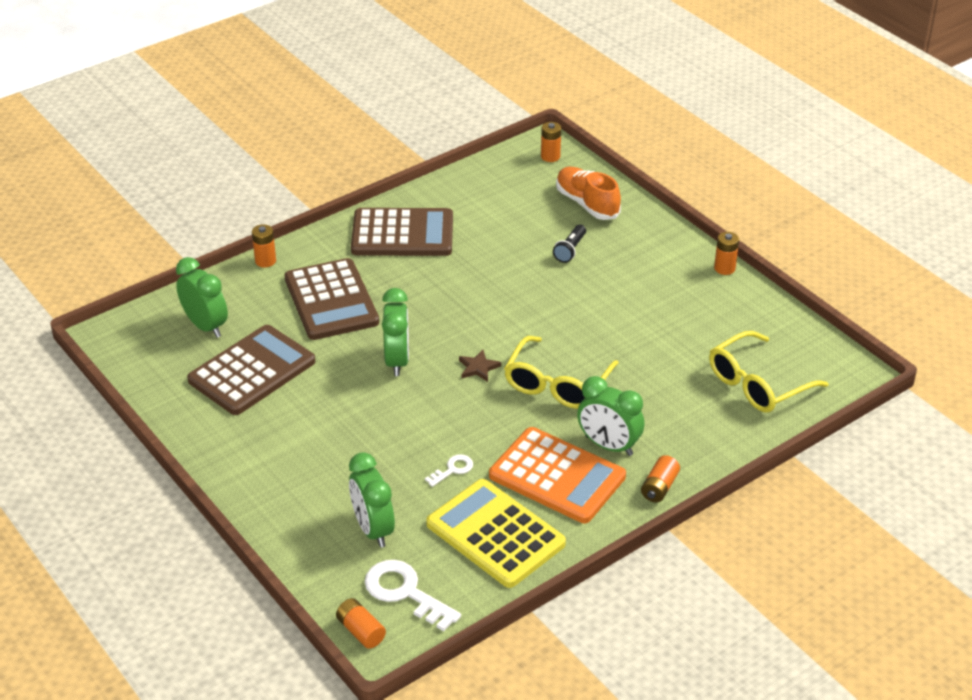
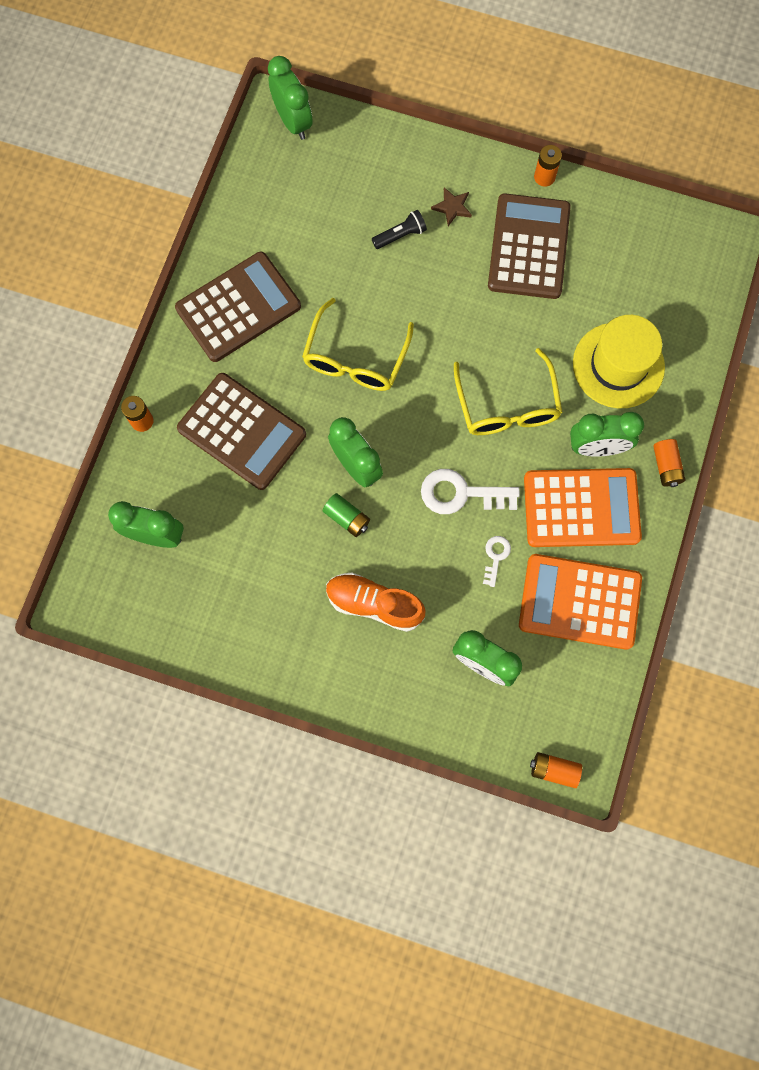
camera: 35 degrees left, 35 degrees up
(252, 371) = (242, 560): brown calculator -> brown calculator (529, 247)
(357, 387) = (347, 518): none -> green battery
(405, 592) = (557, 708): white key -> white key (461, 493)
(478, 368) = (429, 429): brown star -> brown star (452, 207)
(495, 534) = (579, 601): yellow calculator -> orange calculator
(550, 156) = (293, 122): orange battery -> green clock
(570, 250) = (400, 235): black flashlight -> black flashlight turned 105 degrees counterclockwise
(587, 204) = (371, 166): orange shoe -> orange shoe (374, 604)
(678, 405) = (618, 365): none -> yellow hat
(757, 384) = (662, 300): yellow glasses -> yellow glasses (355, 358)

